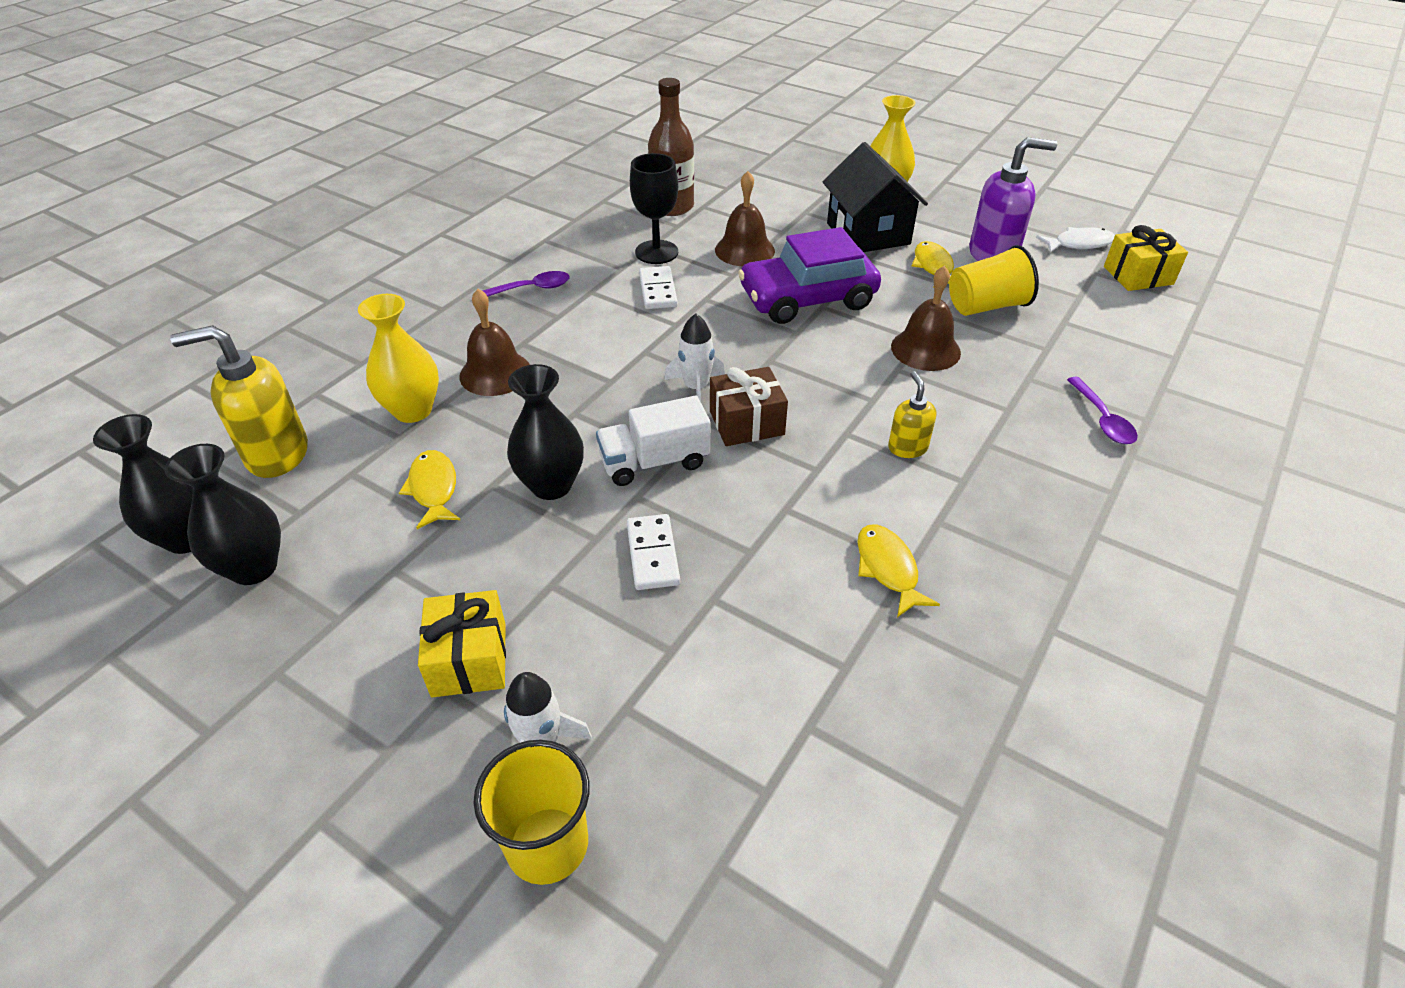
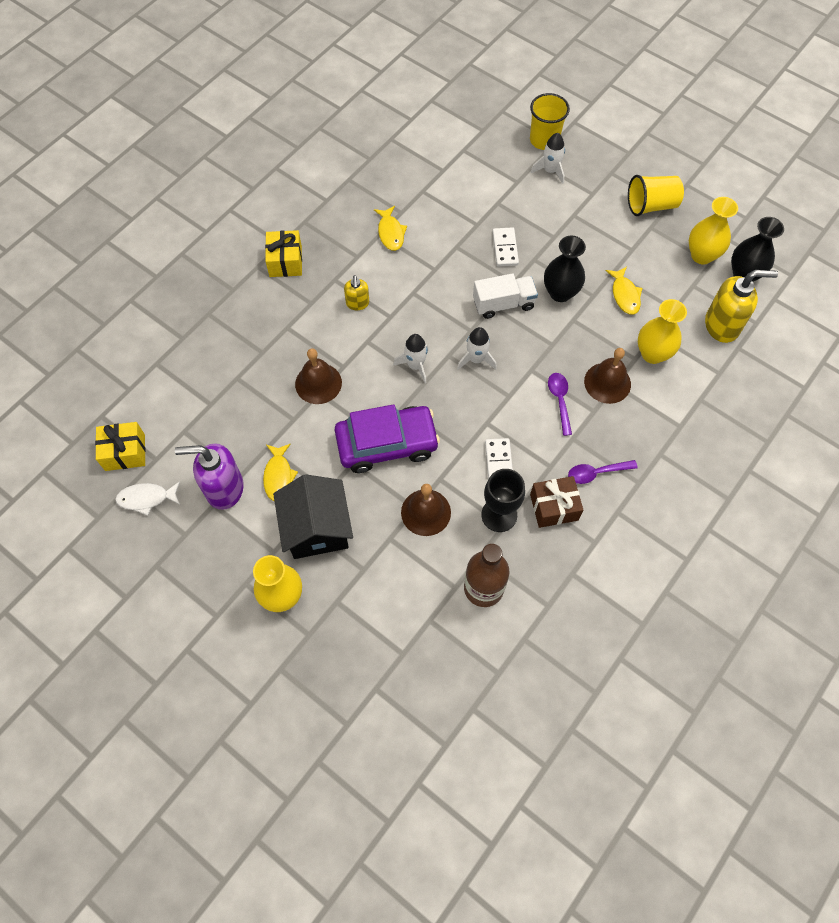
camera: 175 degrees left, 20 degrees up
(254, 568) = (702, 255): black vase -> yellow vase
(469, 659) = (586, 205): yellow gift -> yellow gift (285, 261)
(746, 423) = (447, 328): brown gift -> brown gift (554, 507)
(789, 376) = (415, 365): none -> white rocket
(986, 306) = (258, 425): yellow cup -> yellow cup (651, 205)
(1102, 419) = (234, 315): purple spoon -> purple spoon (559, 400)

